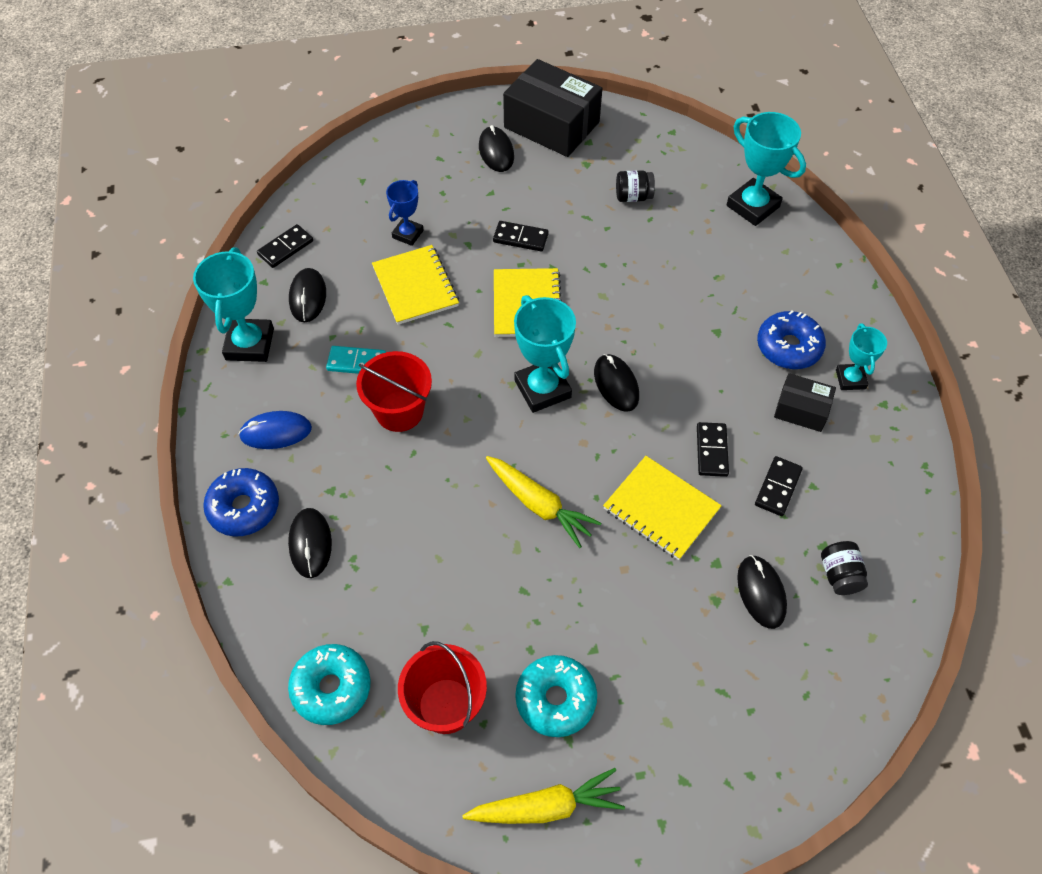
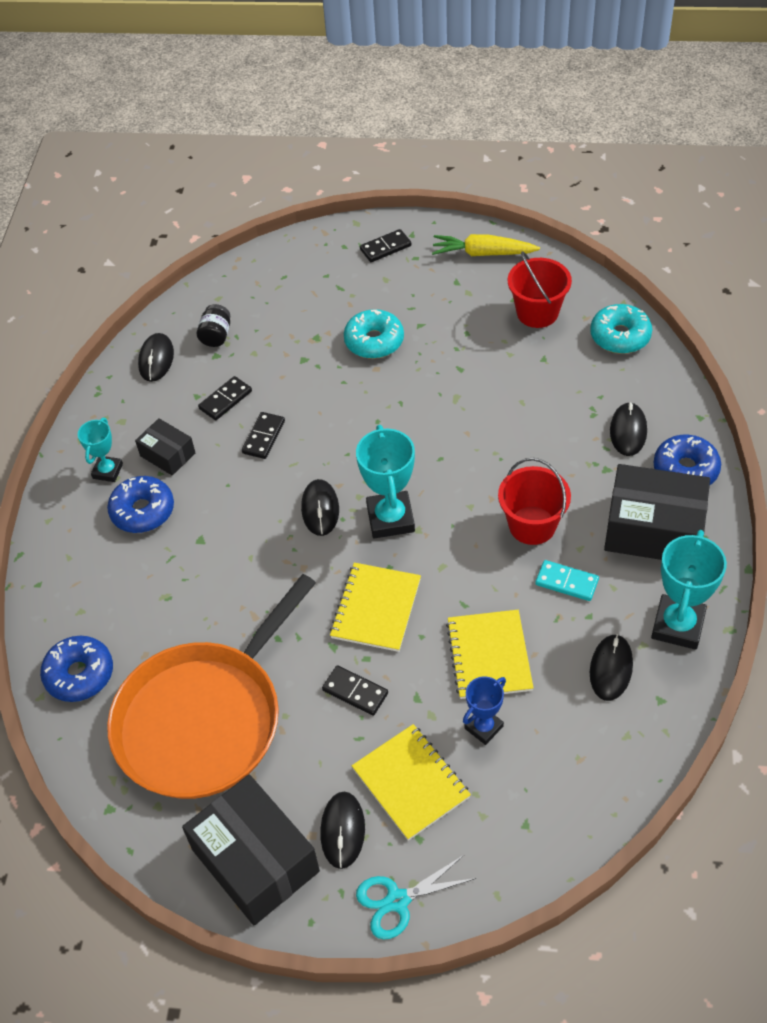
camera: 160 degrees left, 5 degrees down
(276, 432) = (653, 529): blue mouse -> black box
(285, 248) = (632, 741): black domino -> black domino (385, 248)
(443, 123) = (397, 901): none -> turquoise scissors
(539, 504) = (427, 424): yellow carrot -> none
(555, 699) = (458, 303): turquoise donut -> turquoise donut (374, 341)
(633, 197) = (204, 719): black jar -> orange pan
(661, 509) = (328, 402): yellow notebook -> yellow notebook (411, 783)
(753, 206) = (79, 674): turquoise trophy -> blue donut
(761, 592) = (280, 336): black mouse -> black mouse (156, 359)

